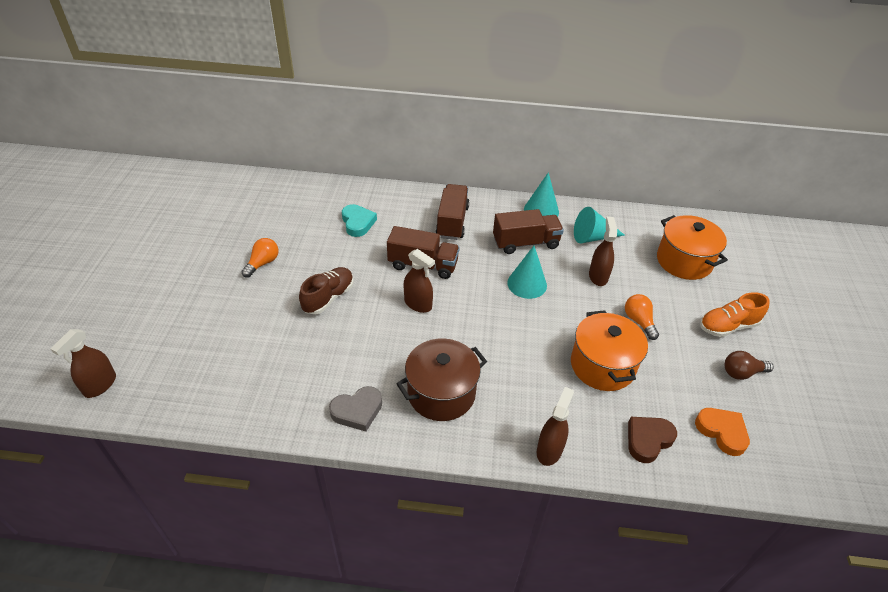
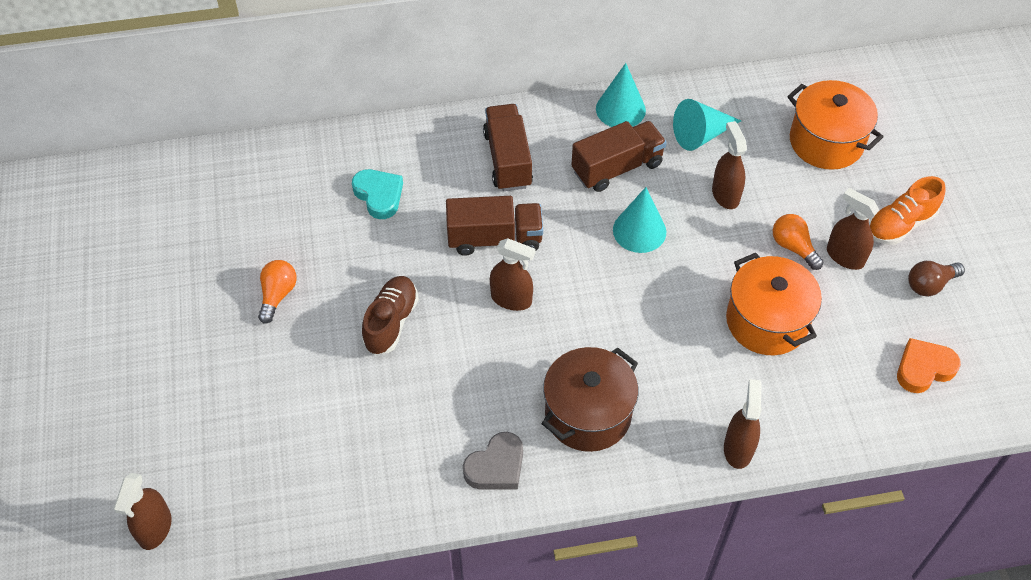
camera: 15 degrees left, 10 degrees up
(648, 440) = (844, 403): brown heart -> none
(677, 337) = (845, 256): none -> brown spray bottle
(722, 432) = (924, 368): orange heart -> orange heart turned 60 degrees counterclockwise

